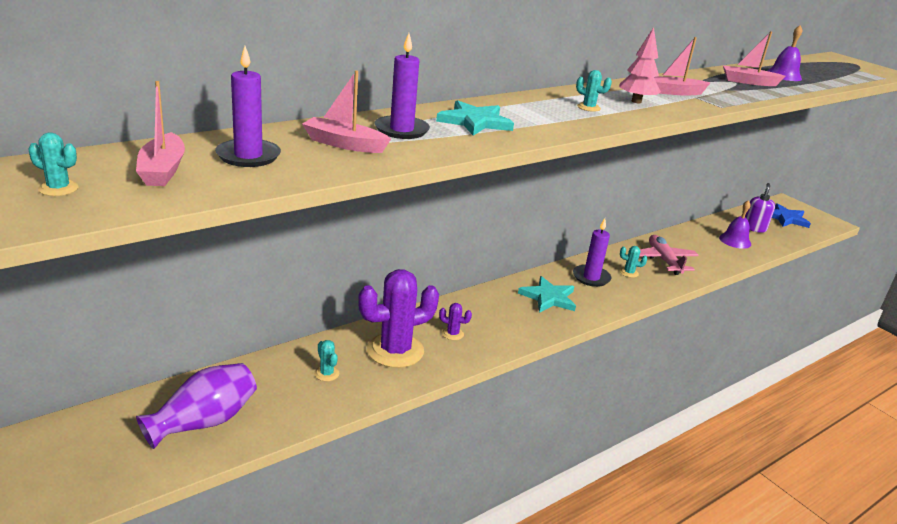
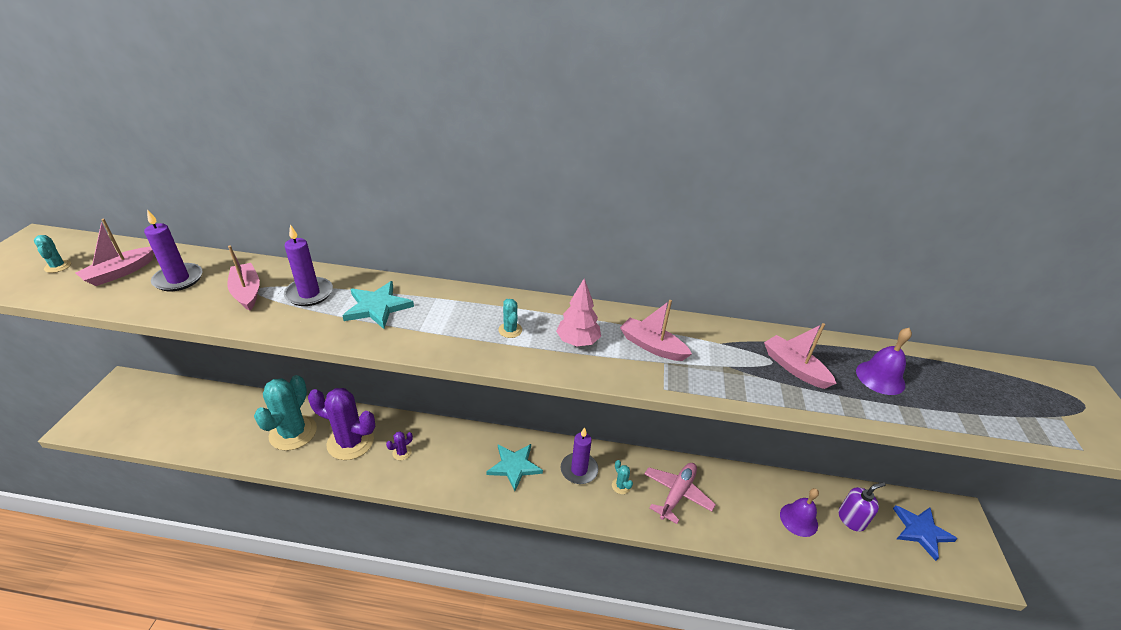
camera: 45 degrees right, 10 degrees up
(204, 422) = (200, 423): purple vase -> none
(326, 374) = (293, 433): turquoise cactus -> turquoise cactus, size x2.44
(452, 334) = (402, 452): purple cactus -> purple cactus turned 75 degrees clockwise

